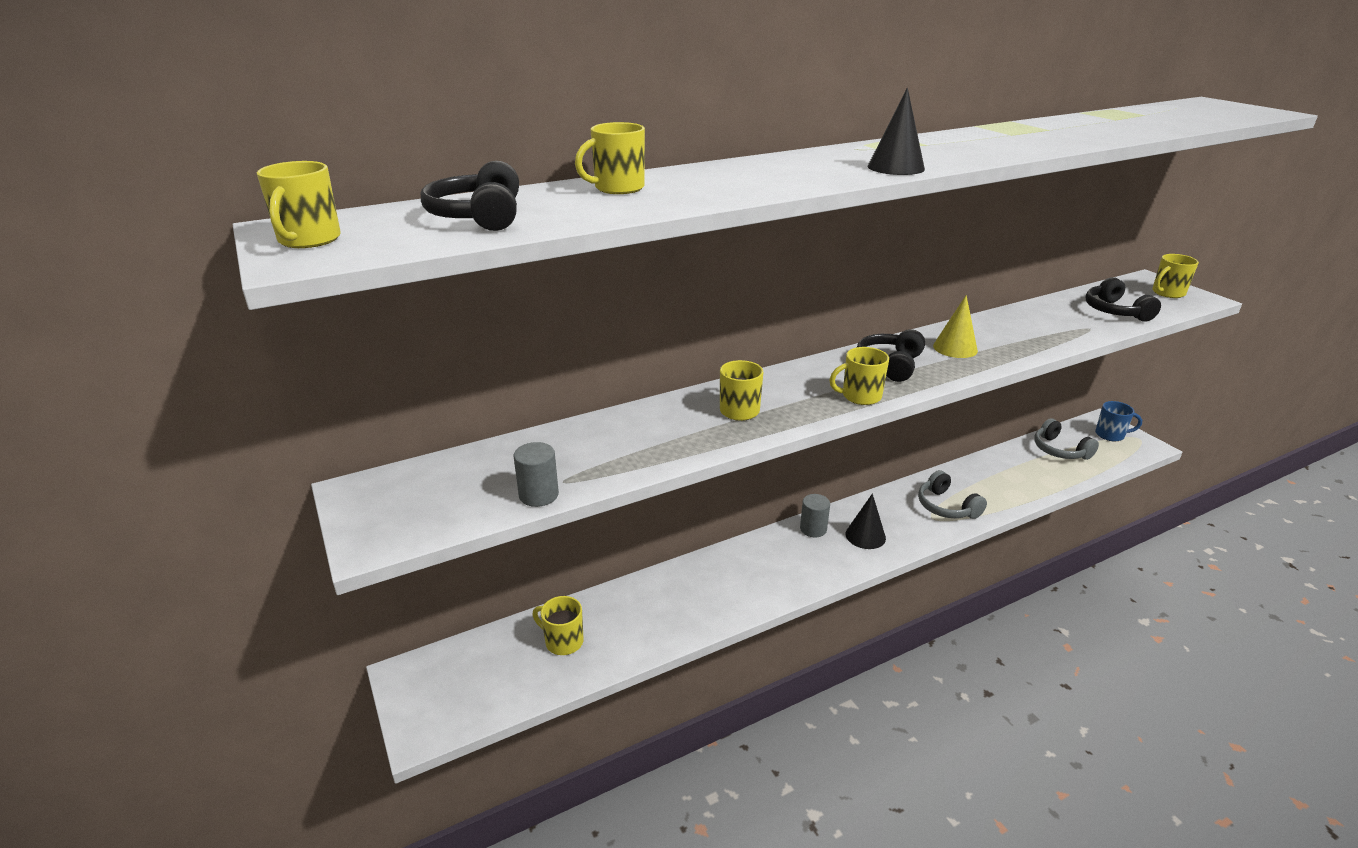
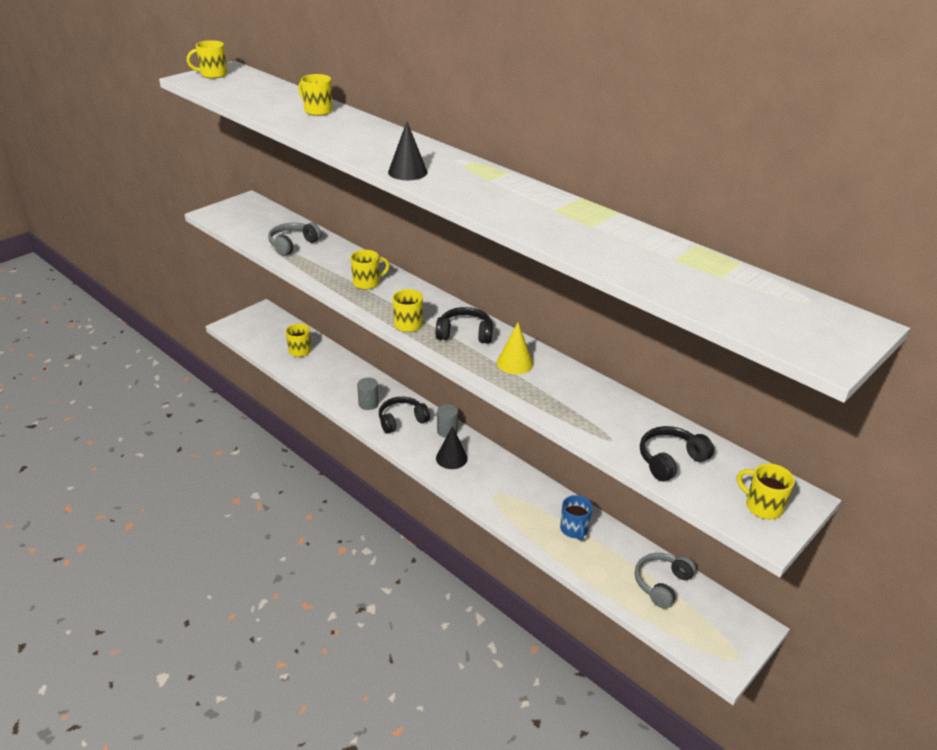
camera: 70 degrees right, 5 degrees up
(478, 216) = (255, 93): black headphones -> black headphones (402, 420)
(539, 495) = (257, 241): grey cylinder -> grey cylinder (368, 404)
(946, 507) = (514, 501): grey headphones -> grey headphones (293, 244)
(1110, 435) = (726, 631): blue mug -> blue mug (574, 530)

